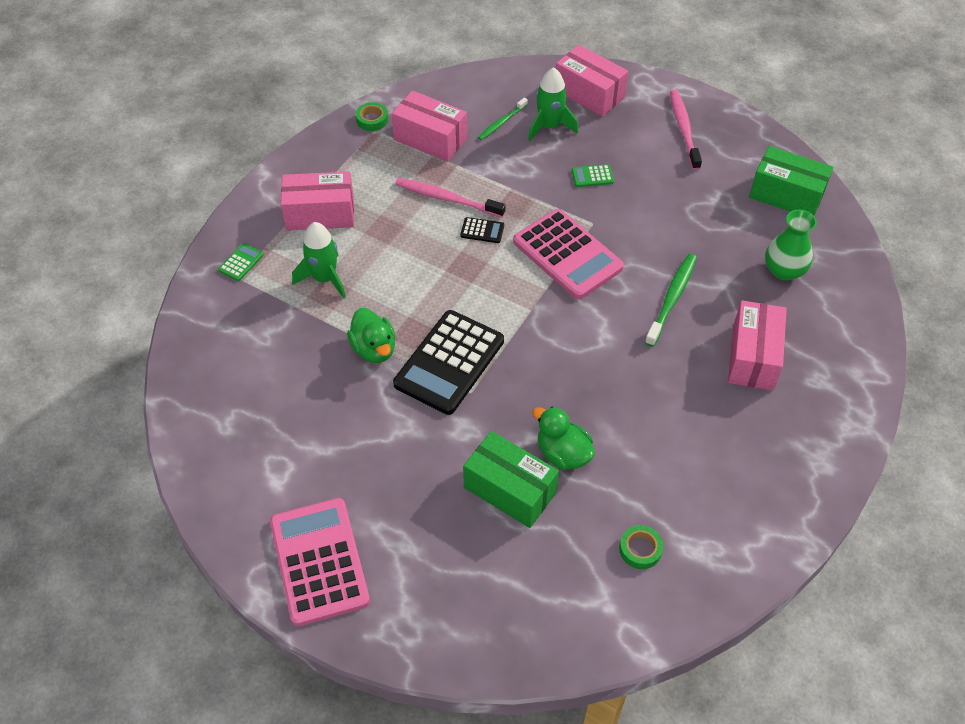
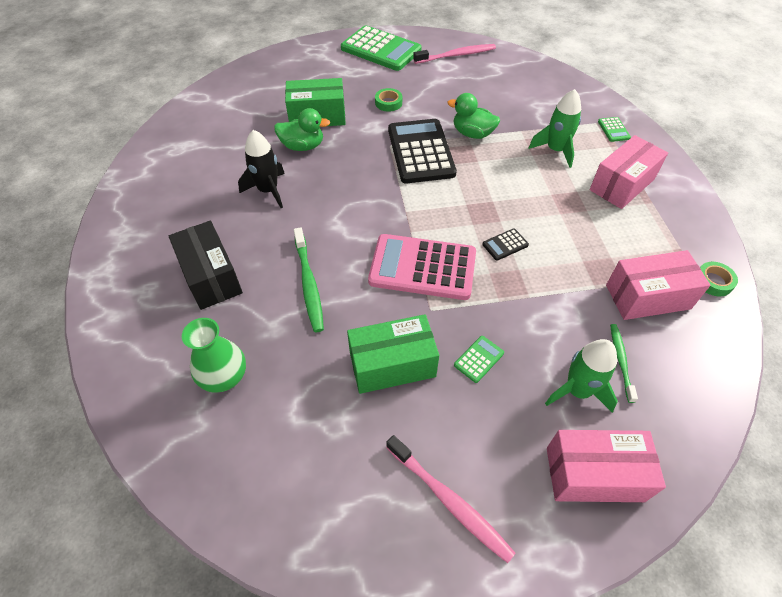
camera: 140 degrees right, 0 degrees up
(319, 561) = (381, 50): pink calculator -> green calculator
(446, 198) = (562, 252): pink toothbrush -> pink toothbrush (457, 55)
(640, 549) = (220, 129): green tape -> green tape (388, 103)
(642, 417) = (268, 191): none -> black rocket
(752, 357) = (211, 276): pink box -> black box
(786, 195) = (270, 482): green box -> green box (392, 364)

